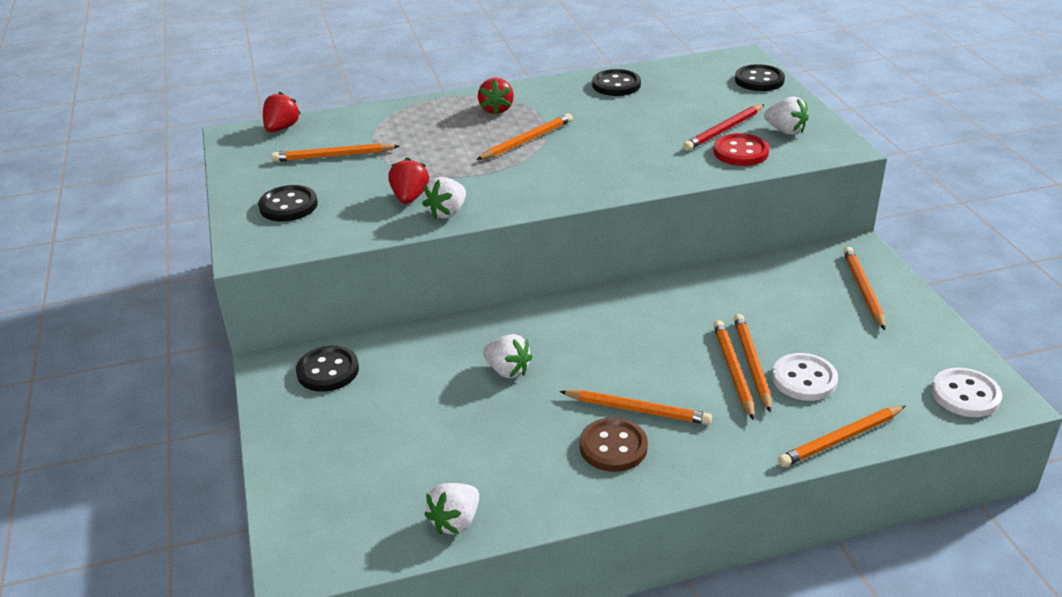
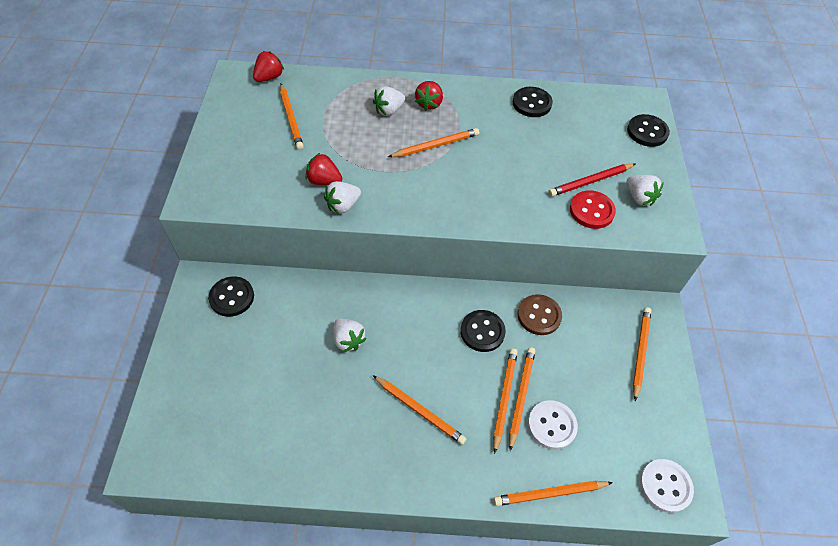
camera: 15 degrees right, 20 degrees up
(288, 206) = (238, 161): black button -> black button (482, 332)
(333, 156) = (291, 118): orange pencil -> orange pencil turned 120 degrees counterclockwise
(410, 198) = (324, 181): red strawberry -> red strawberry turned 90 degrees counterclockwise
(456, 522) = (254, 466): white strawberry -> white strawberry (389, 110)
(613, 447) = (387, 439): brown button -> brown button (539, 315)

